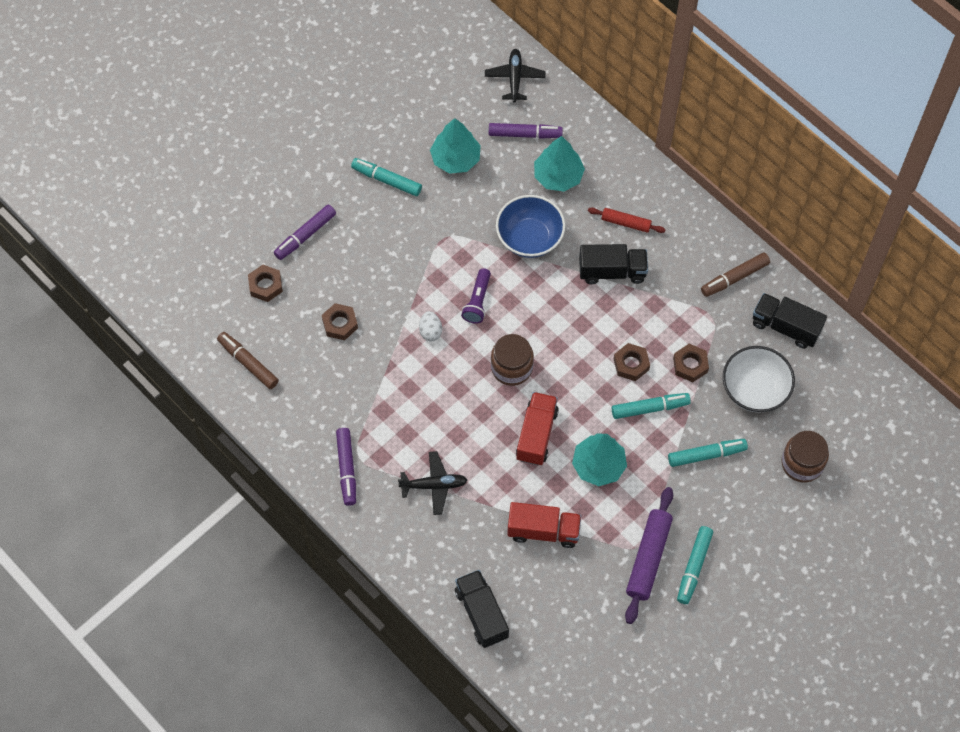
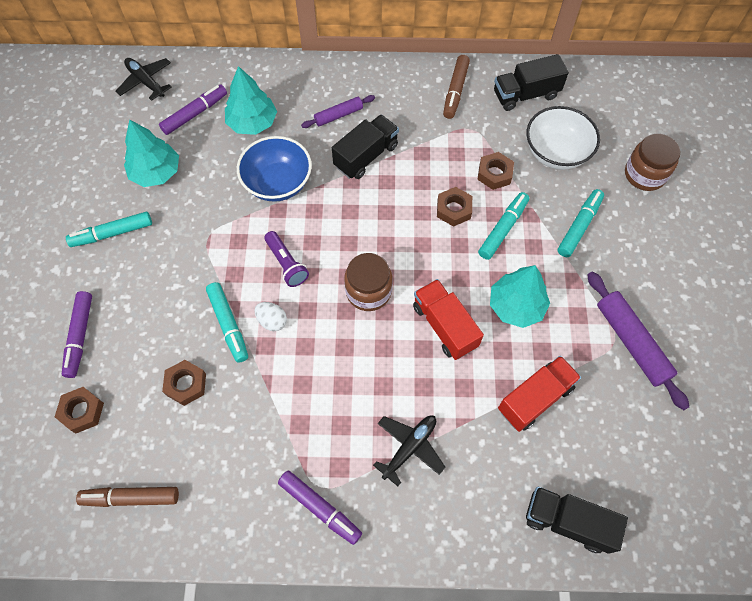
camera: 45 degrees left, 0 degrees up
(626, 223) = (338, 115): red rolling pin -> purple rolling pin
(694, 567) = (668, 317): turquoise marker -> turquoise marker (228, 324)

